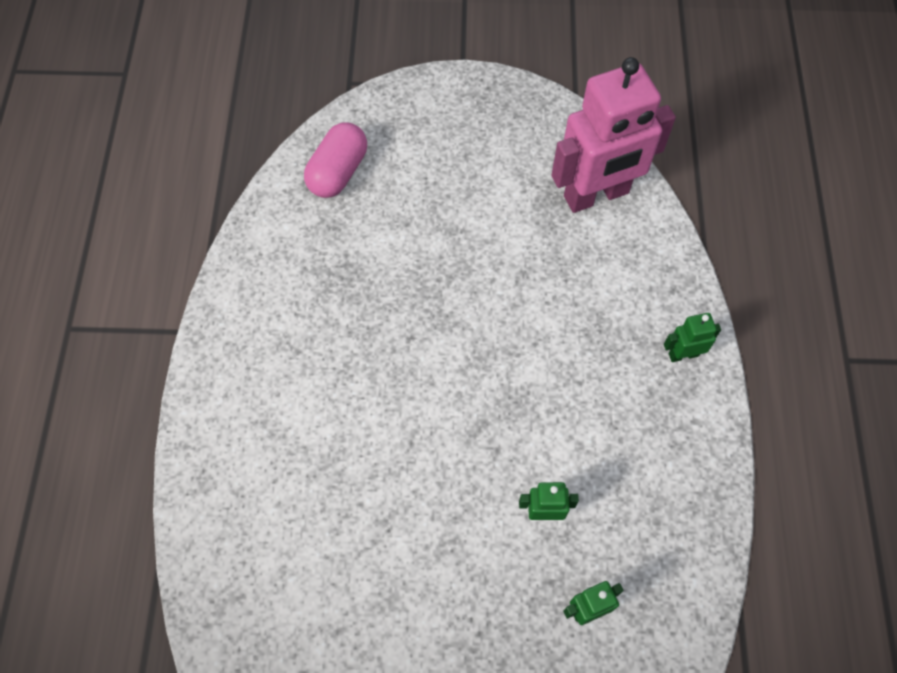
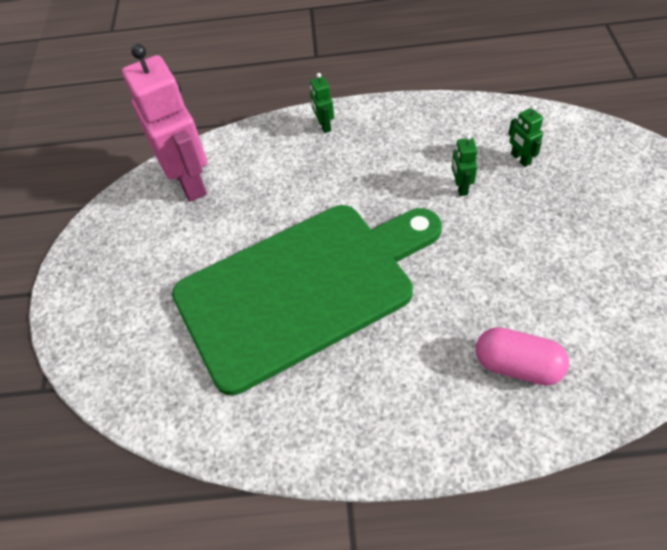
camera: 90 degrees left, 10 degrees down
(338, 172) = (157, 377): pink capsule -> pink capsule (517, 366)
(416, 308) = (303, 288): none -> green cutting board

